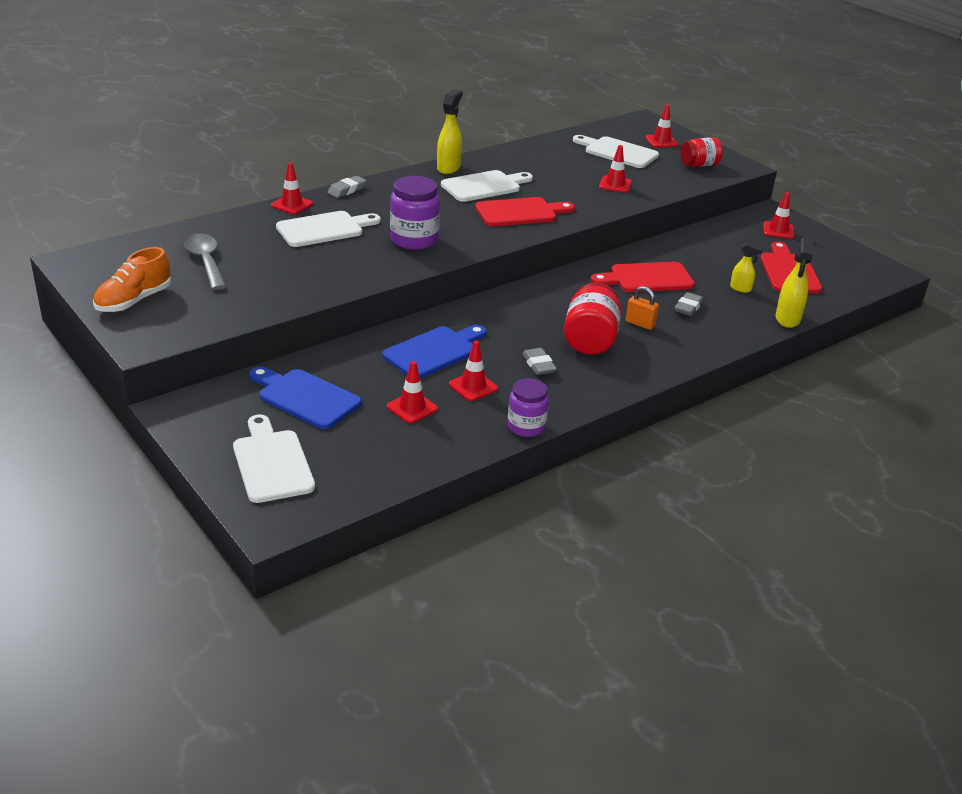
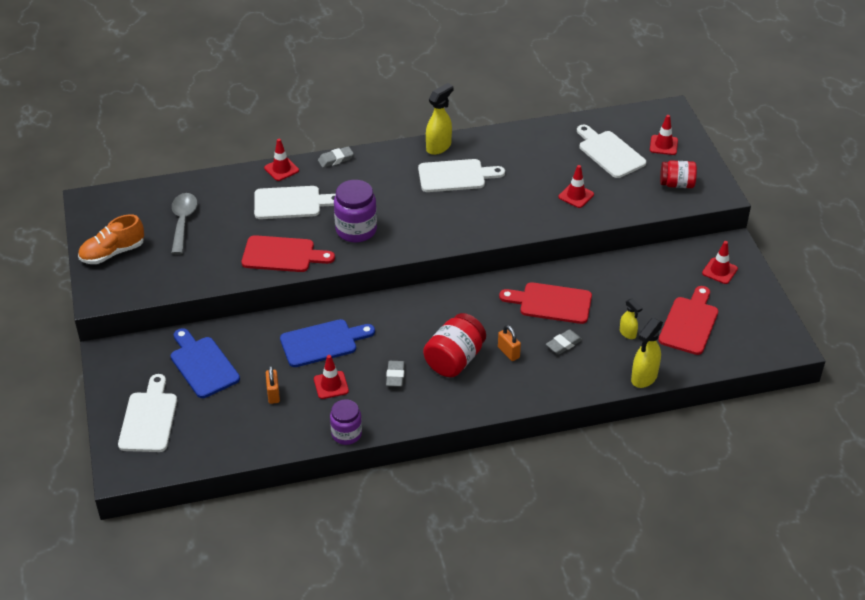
camera: 25 degrees right, 10 degrees up
(412, 408) = (273, 394): red traffic cone -> orange padlock
(520, 212) = (466, 215): red cutting board -> red cutting board (282, 255)

